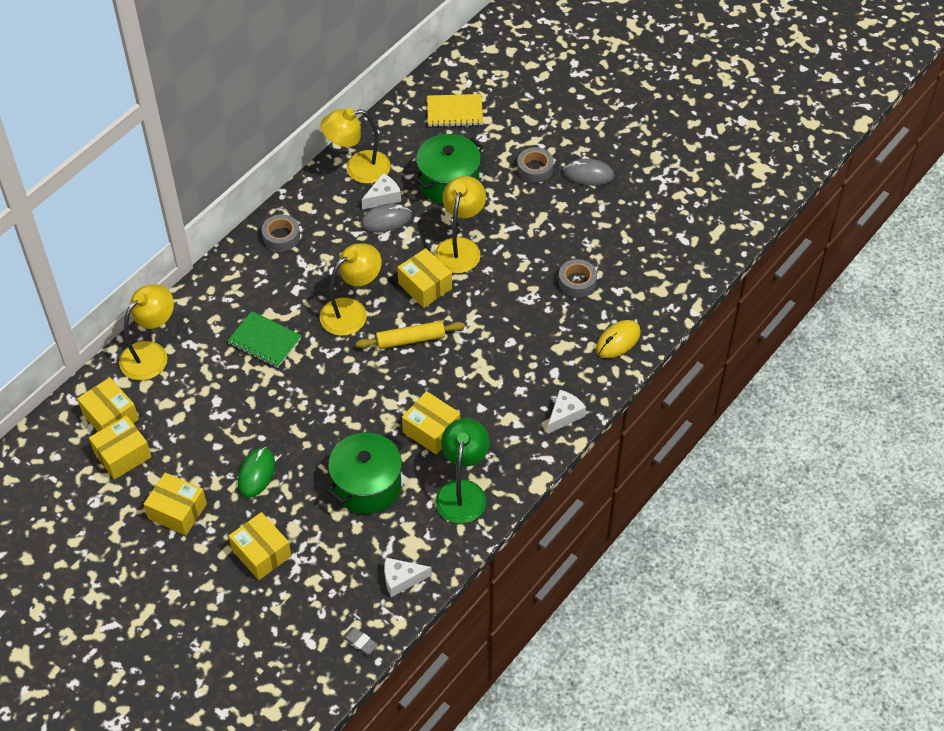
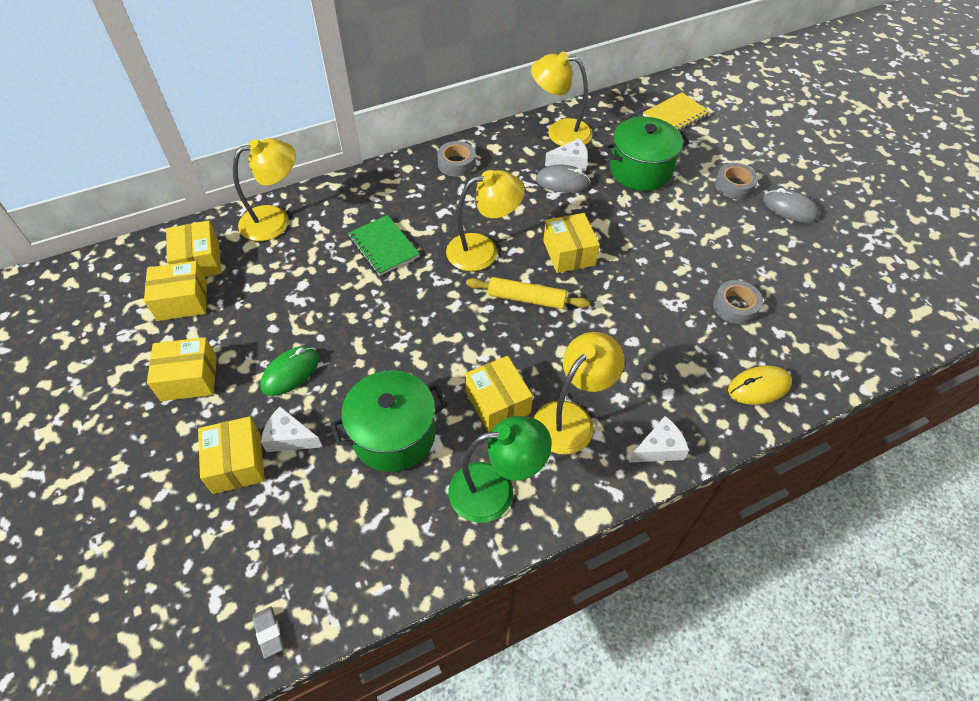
camera: 25 degrees right, 0 degrees up
(177, 511) = (189, 378): yellow box -> yellow box turned 60 degrees counterclockwise
(401, 579) = (365, 570): white cheese -> white cheese (289, 438)
(454, 112) = (675, 115): yellow notebook -> yellow notebook turned 60 degrees counterclockwise
(460, 247) = (623, 230): yellow lamp -> yellow lamp (571, 418)
(462, 491) = (495, 490): green lamp -> green lamp turned 45 degrees clockwise

